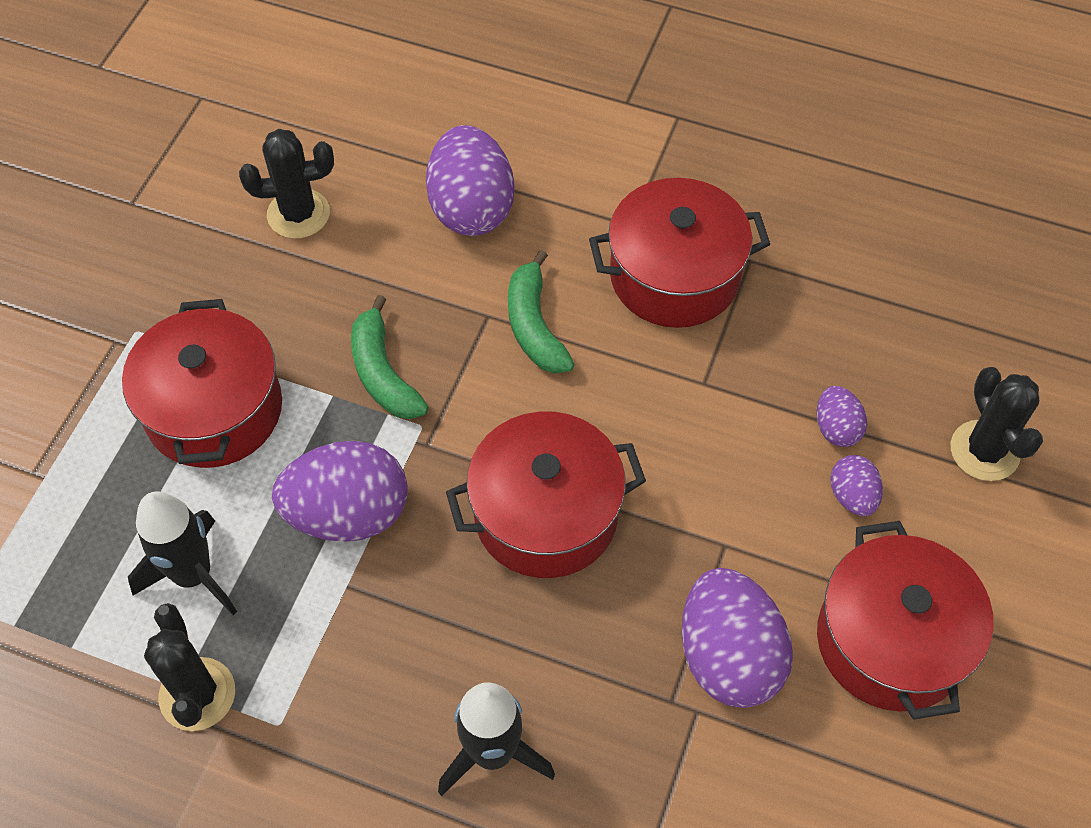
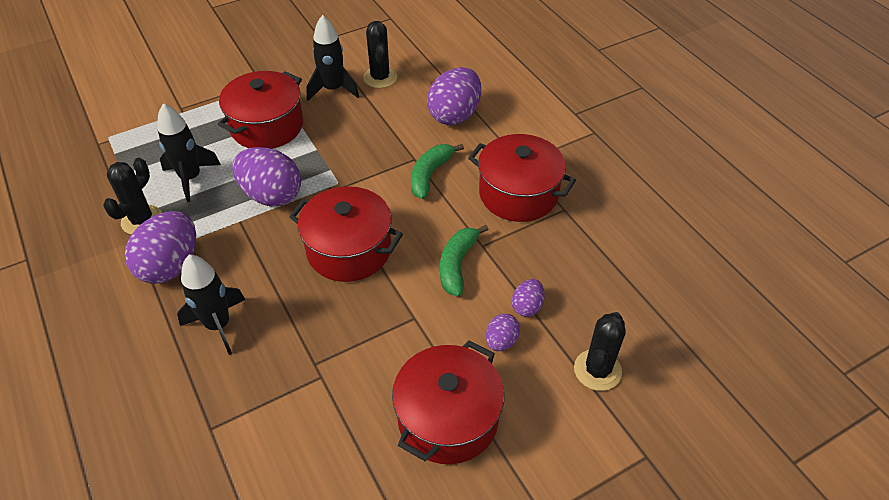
camera: 40 degrees right, 10 degrees down
(247, 280) = (333, 89): none -> black rocket
(298, 214) = (380, 78): black cactus -> black cactus turned 45 degrees clockwise
(383, 373) = (345, 153): green banana -> green banana (457, 264)
(728, 656) = (361, 365): purple egg -> purple egg (170, 265)

